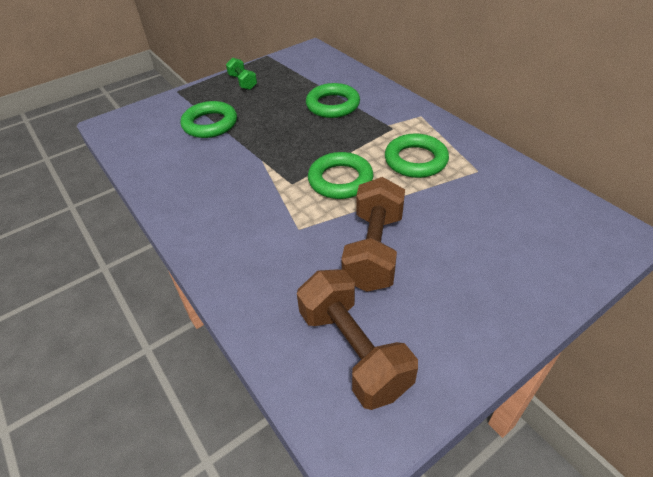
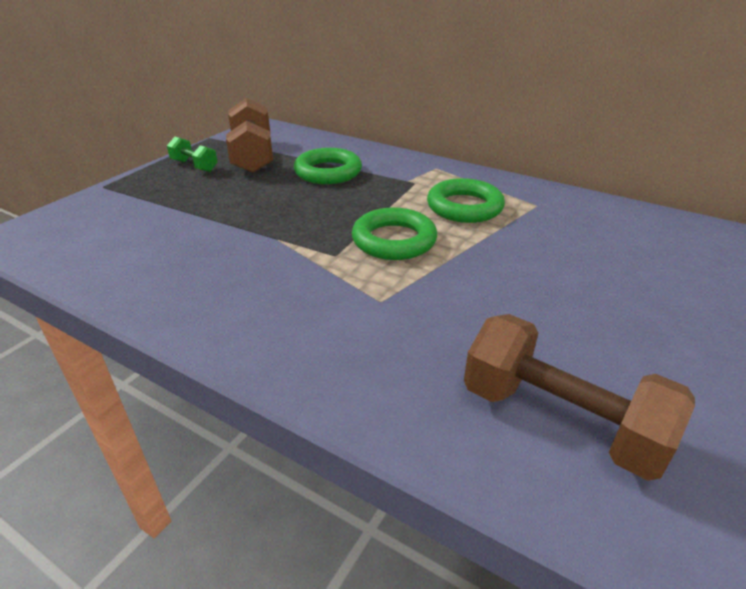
camera: 25 degrees left, 10 degrees down
(210, 124) = (176, 213): green ring -> none
(374, 250) = (492, 302): brown dumbbell -> brown dumbbell (253, 156)

